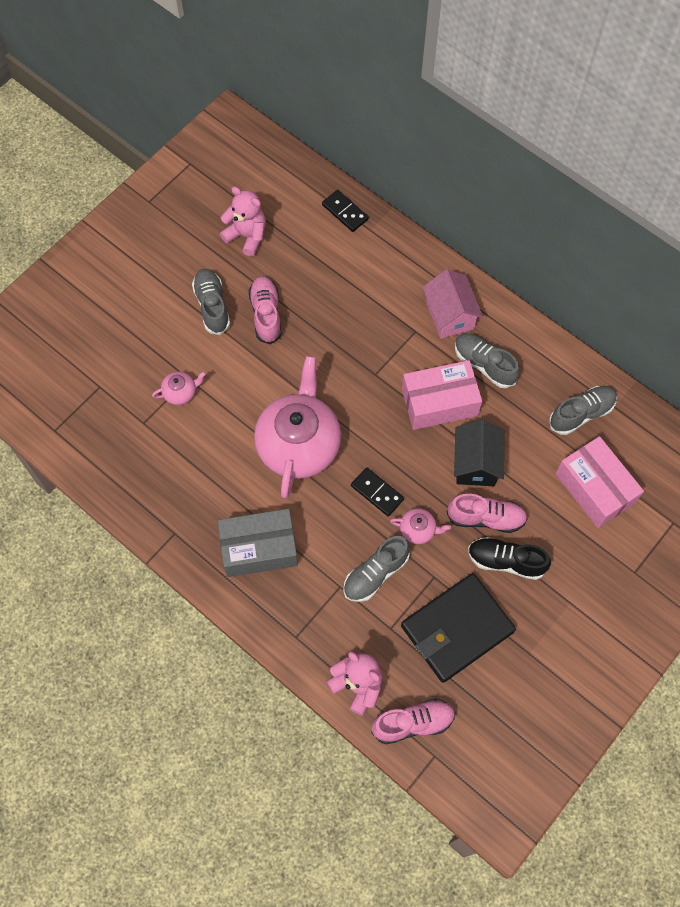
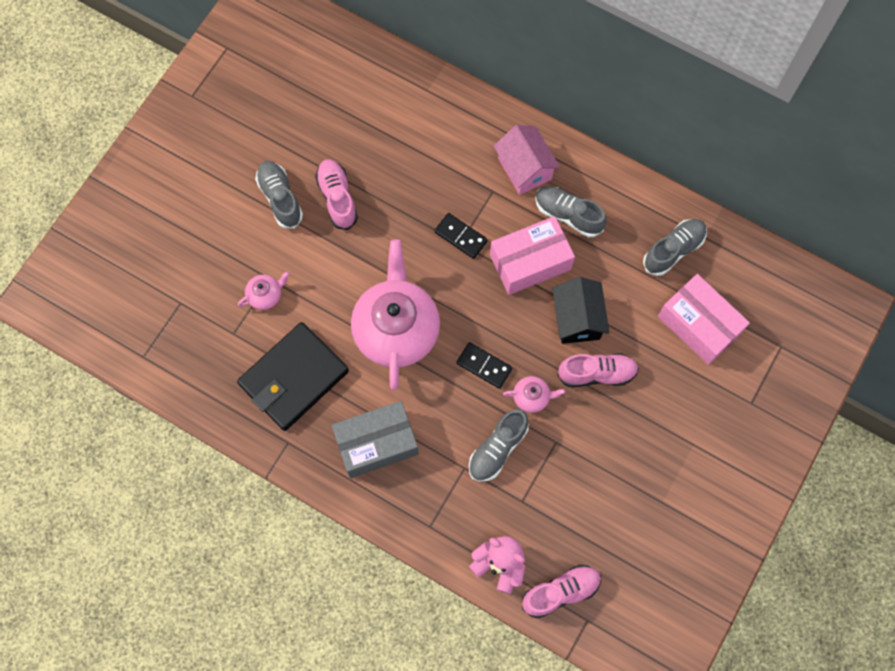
camera: 10 degrees left, 5 degrees up
(247, 236) = (301, 117): pink teddy bear -> none
(345, 212) = (398, 75): black domino -> black domino (460, 237)
(457, 629) = (587, 490): black wallet -> black wallet (293, 378)
(506, 561) = (624, 414): black shoe -> none

